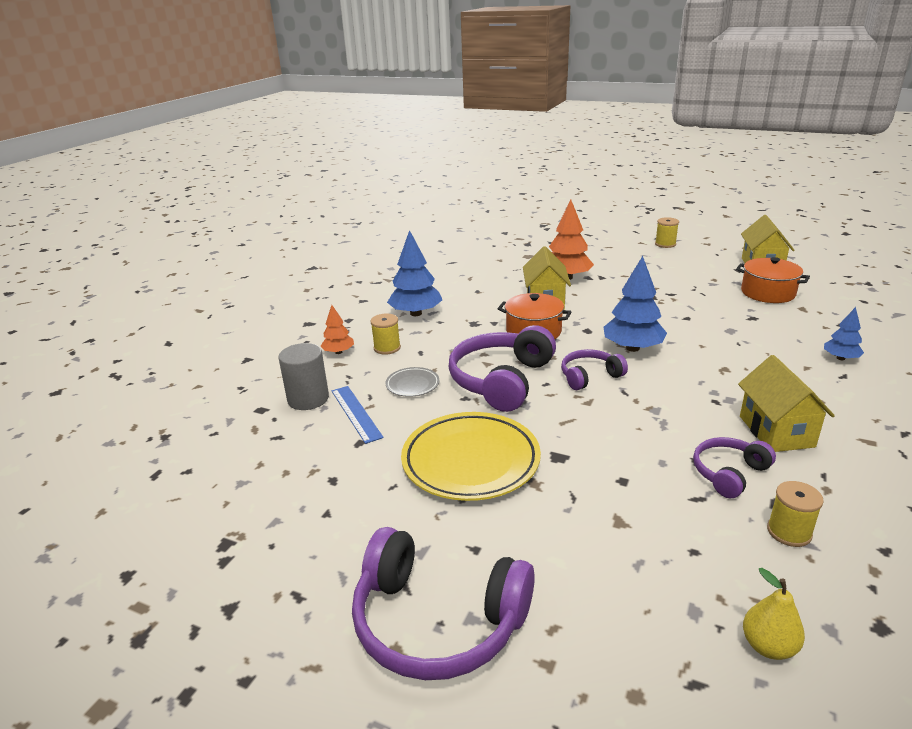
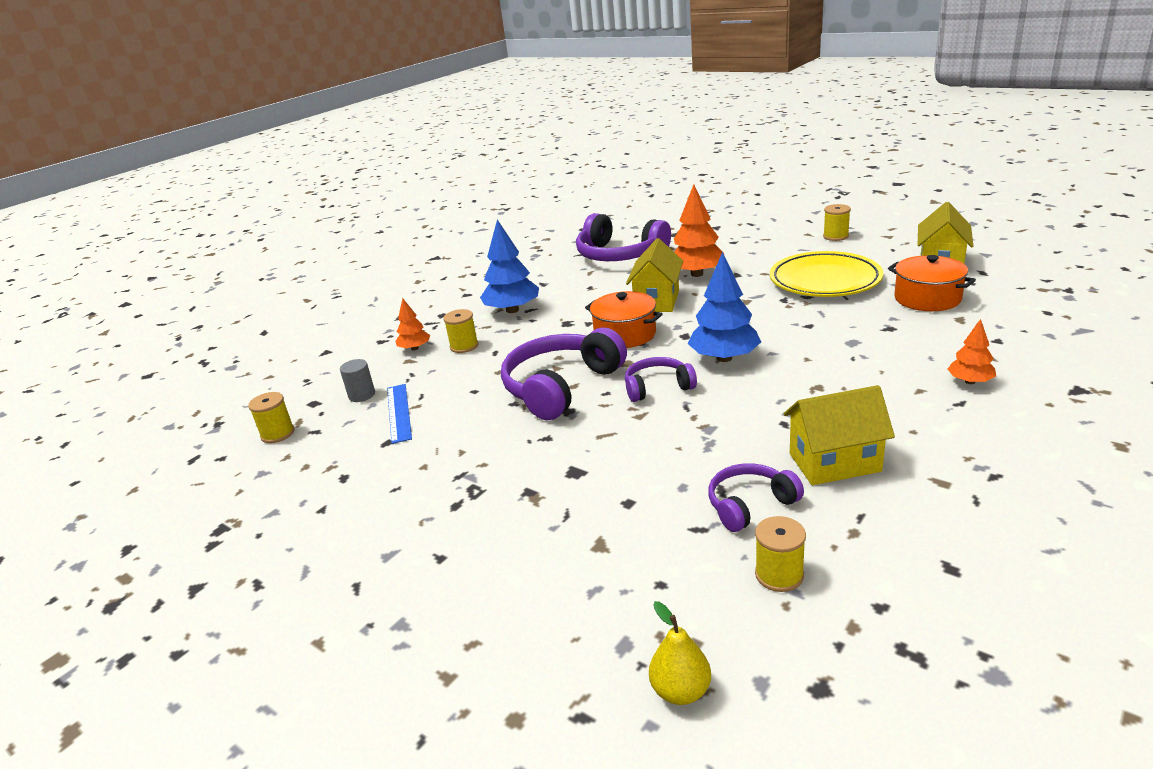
camera: 15 degrees right, 0 degrees up
(238, 442) = (277, 434): none -> yellow spool
(308, 399) = (362, 395): grey cylinder -> grey cylinder, size x0.63
(412, 385) = (469, 386): grey plate -> none
(438, 621) = (368, 623): purple headphones -> purple headphones (619, 255)
(471, 461) = (483, 469): yellow plate -> yellow plate (824, 281)
(776, 431) = (834, 462): yellow house -> yellow house turned 75 degrees clockwise
(840, 358) = (970, 381): blue tree -> orange tree

